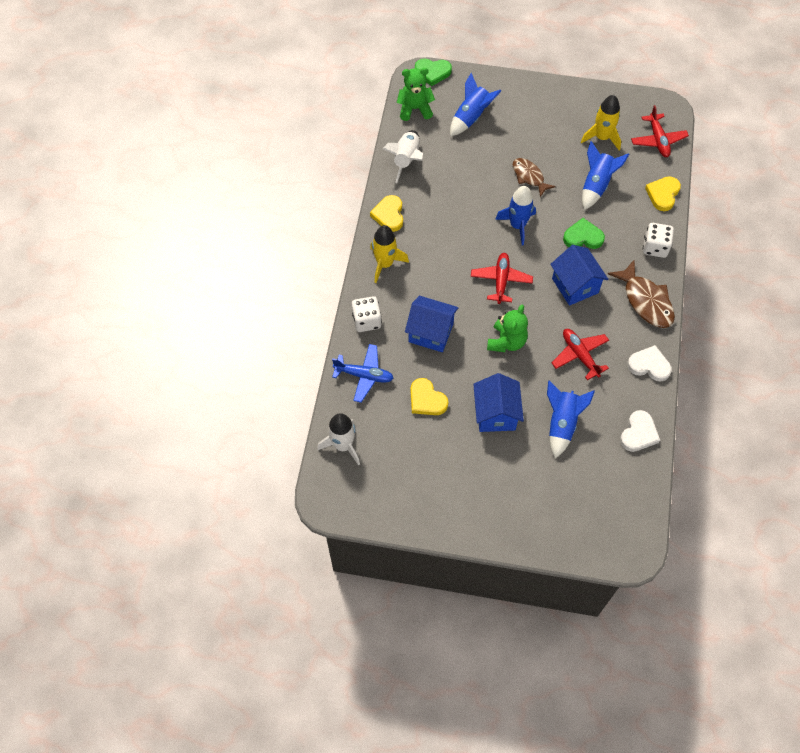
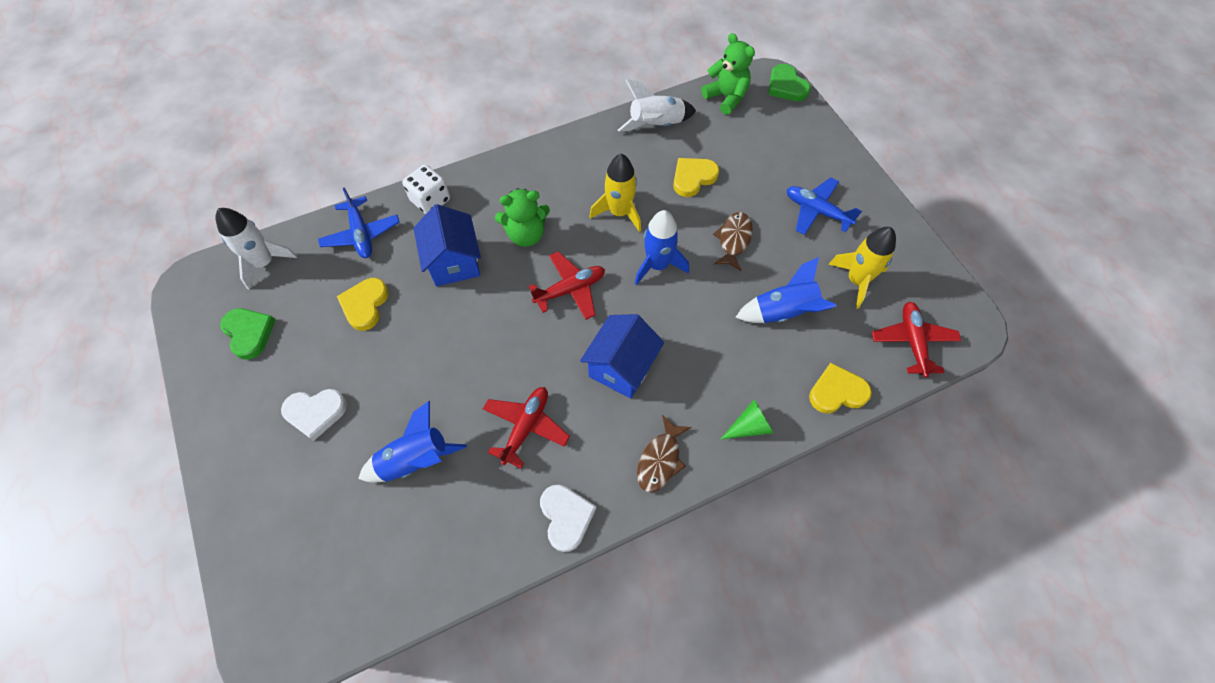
camera: 55 degrees right, 0 degrees up
(385, 264) = (512, 177): yellow rocket -> yellow rocket (619, 212)
(389, 215) = (575, 148): yellow heart -> yellow heart (693, 178)
(471, 117) = (762, 147): blue rocket -> none
(495, 414) = (386, 382): blue house -> none
(506, 341) = (492, 339): green teddy bear -> green teddy bear (526, 234)
(540, 123) = (816, 211): none -> blue plane
(583, 237) = (697, 338): green heart -> green heart (249, 333)
(638, 433) = (454, 561): white heart -> white heart (315, 413)
(645, 301) = (660, 459): brown fish -> brown fish, size x0.65
(655, 247) = (749, 426): white dice -> green cone
(658, 140) = (912, 341): red plane -> red plane turned 135 degrees clockwise

